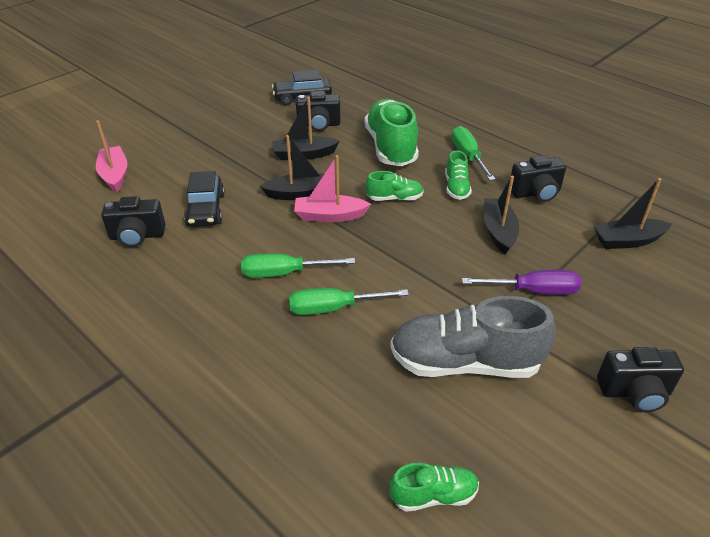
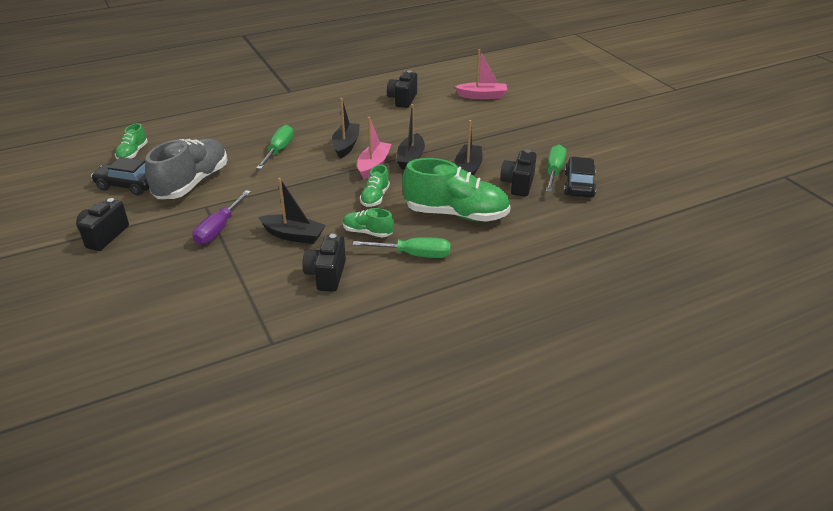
camera: 110 degrees right, 5 degrees down
(206, 210) = (416, 122): black car -> black car (127, 186)
(283, 273) = (325, 140): green screwdriver -> green screwdriver (554, 171)
(627, 241) = (221, 302): black boat -> black boat (346, 145)

